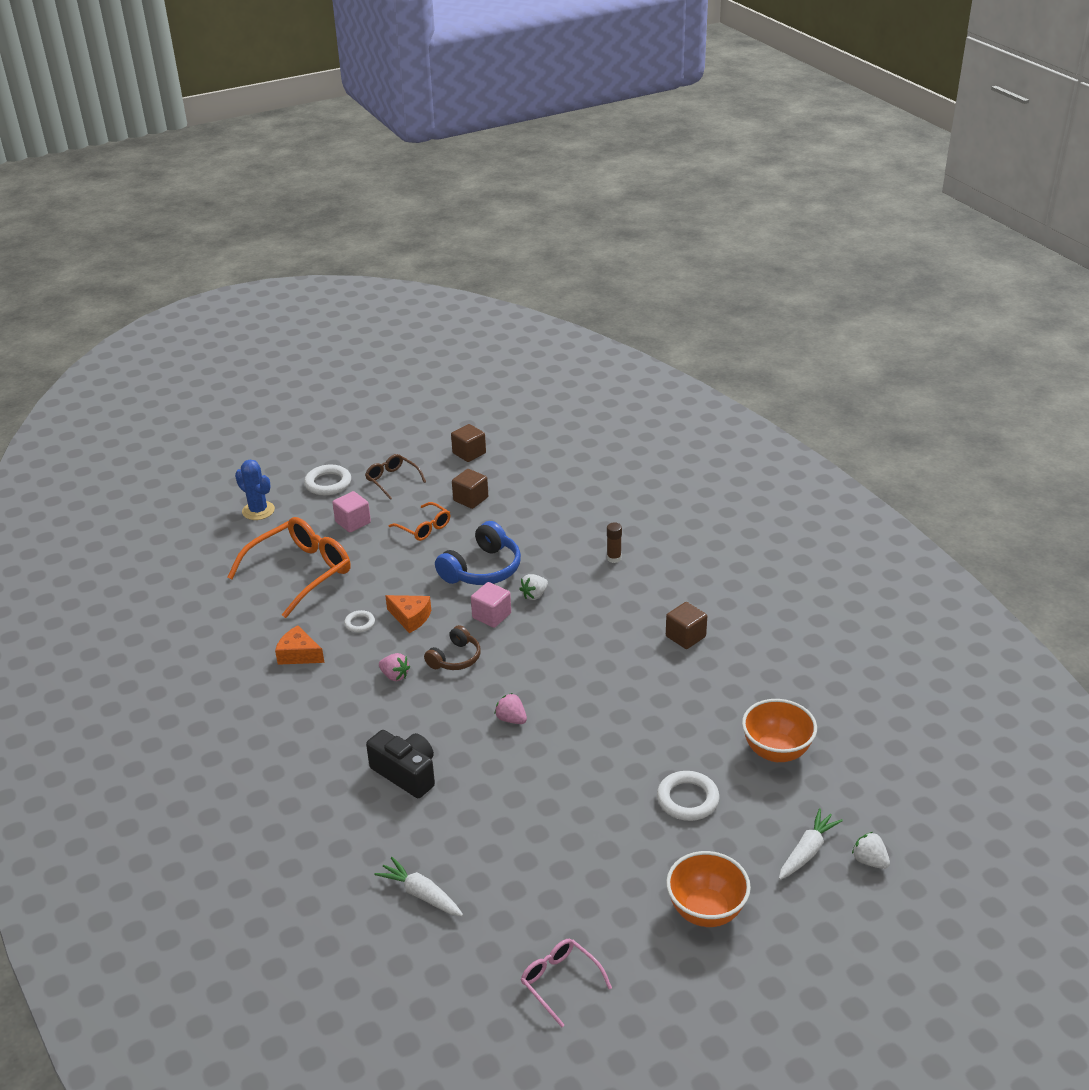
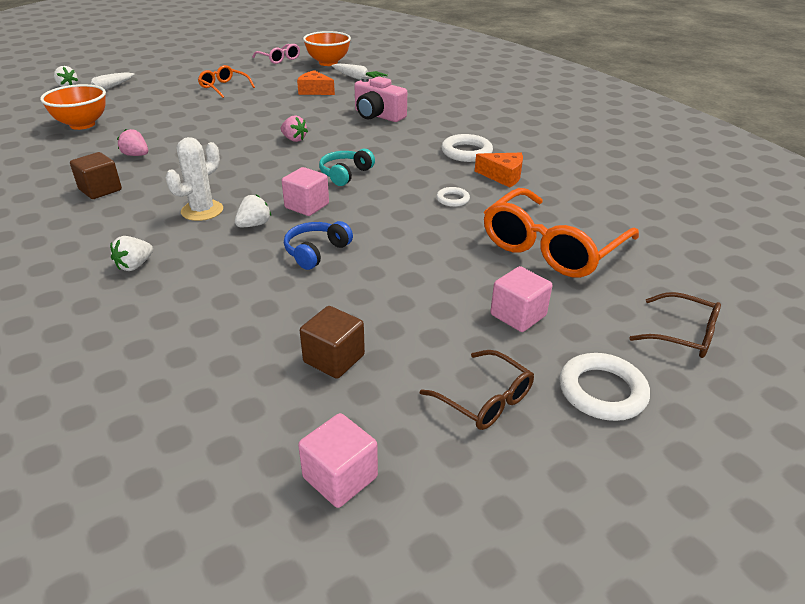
camera: 175 degrees right, 0 degrees up
(258, 511) = (683, 334): blue cactus -> brown glasses
(395, 676) = (402, 163): pink strawberry -> pink strawberry (136, 155)
(406, 773) = (378, 115): black camera -> pink camera
(410, 618) = (398, 204): orange cheese -> orange cheese (315, 91)
(424, 528) = (404, 307): orange glasses -> orange glasses (224, 87)
(455, 658) = (345, 174): brown headphones -> turquoise headphones
(469, 453) = (340, 477): brown cube -> pink cube
(482, 569) = (316, 252): blue headphones -> blue headphones, size x0.61
(582, 610) = (202, 211): none -> white cactus
(614, 558) = (135, 265): brown glue stick -> white strawberry
(687, 799) = (170, 106): white ring -> white ring (466, 152)
(706, 911) = (186, 74): orange bowl -> orange bowl (328, 63)

